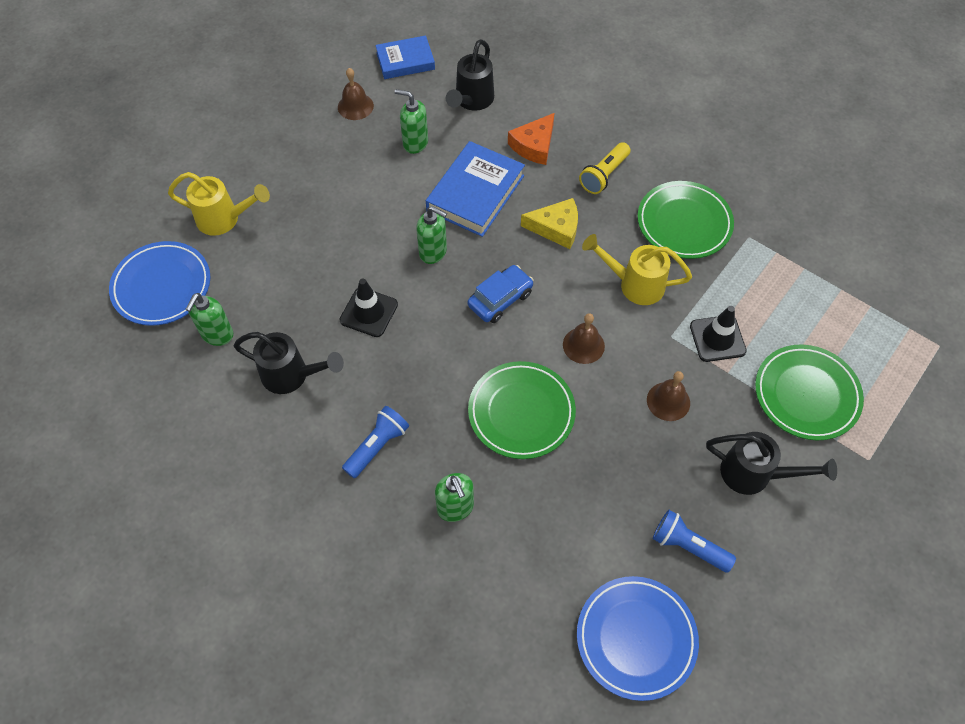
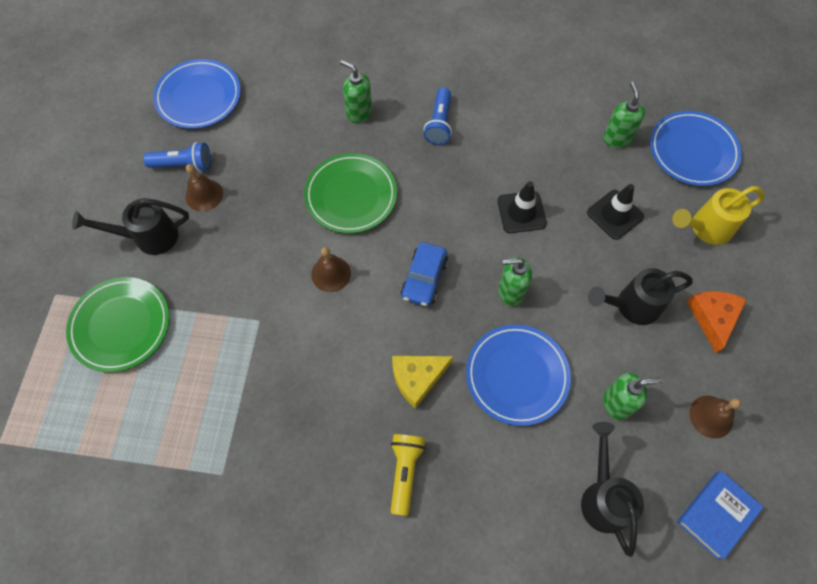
camera: 150 degrees right, 5 degrees up
(292, 376) = (537, 138): black watering can -> black watering can (631, 306)
(475, 193) = (517, 376): blue book -> blue plate
(534, 145) = (498, 471): orange cheese -> orange cheese (713, 318)
(634, 284) = (314, 355): yellow watering can -> none
(668, 401) = (238, 261): brown bell -> brown bell (204, 195)
(684, 223) = (295, 454): green plate -> none
(717, 338) = (216, 340): black traffic cone -> black traffic cone (615, 215)

